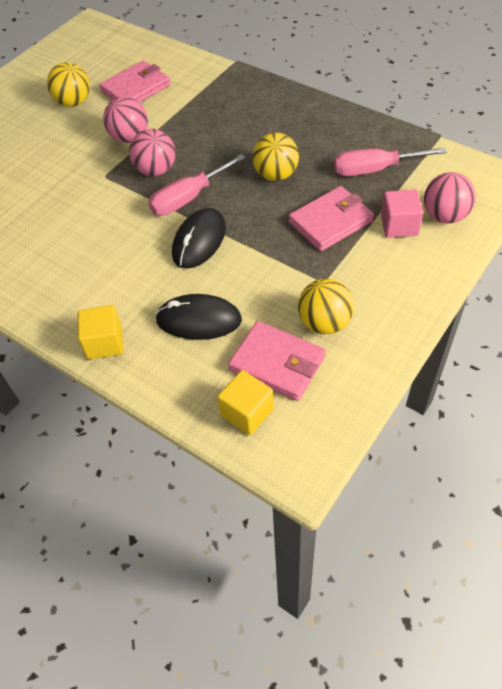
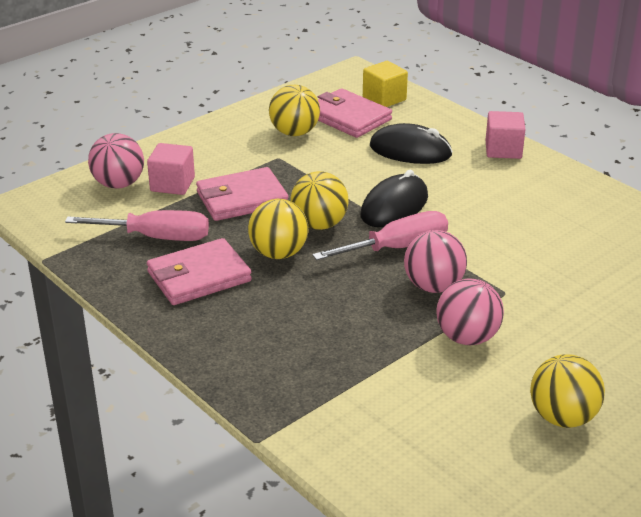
camera: 170 degrees left, 20 degrees down
(104, 343) = (503, 150): yellow cube -> pink cube
(136, 88) = (451, 421): pink wallet -> pink wallet (199, 277)
(255, 208) = (319, 224): none -> yellow ball

